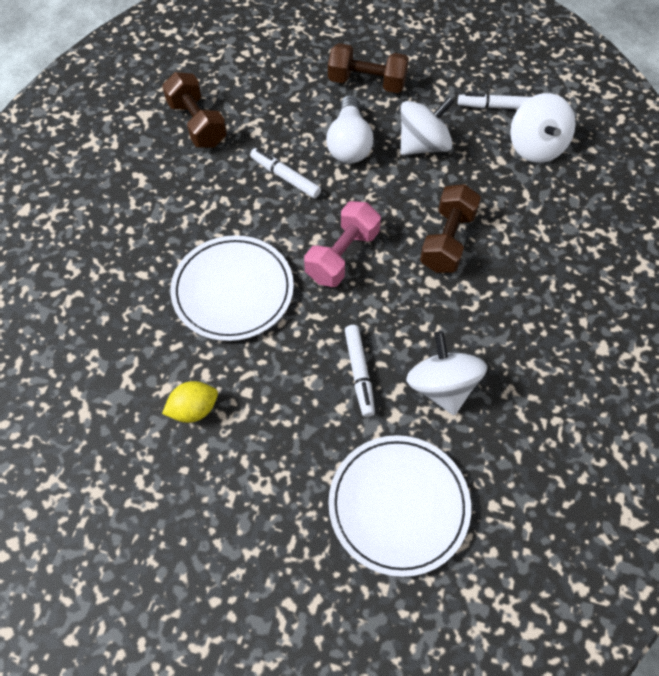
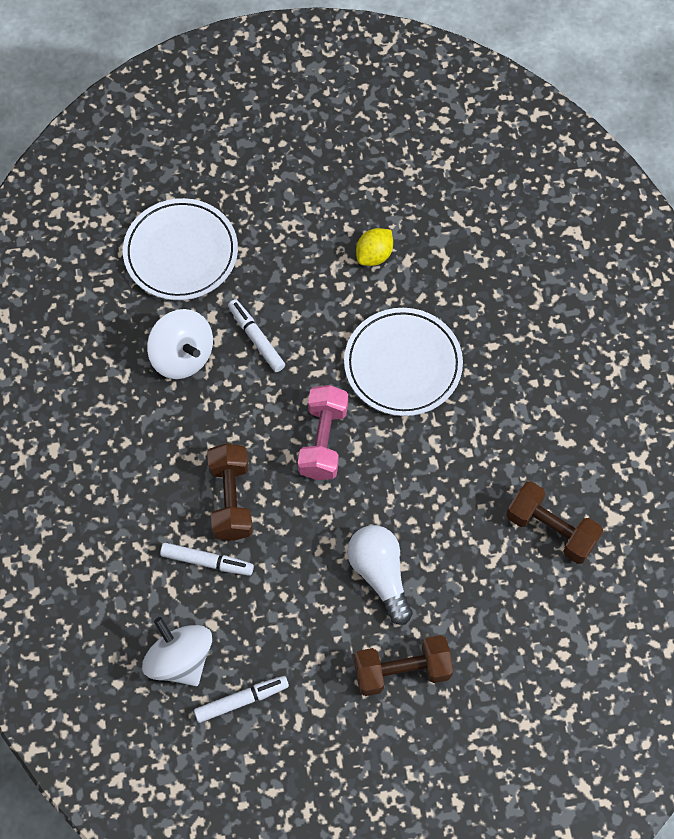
camera: 155 degrees right, 5 degrees up
(285, 177) = (423, 503): white marker -> white marker (207, 561)
(423, 145) = (301, 608): white spinning top -> none

